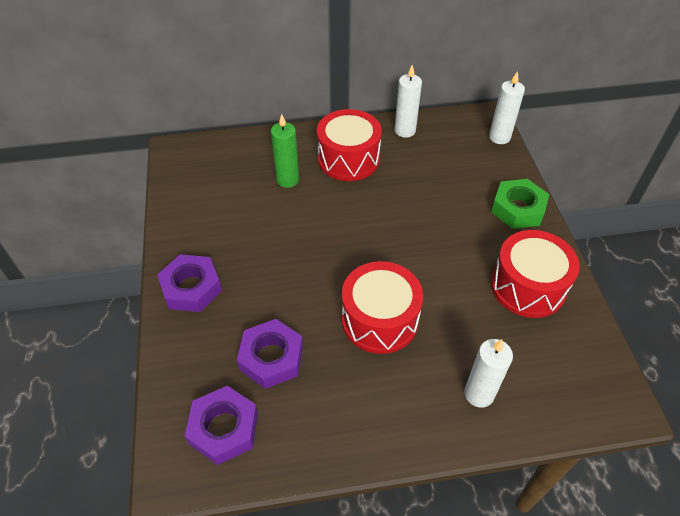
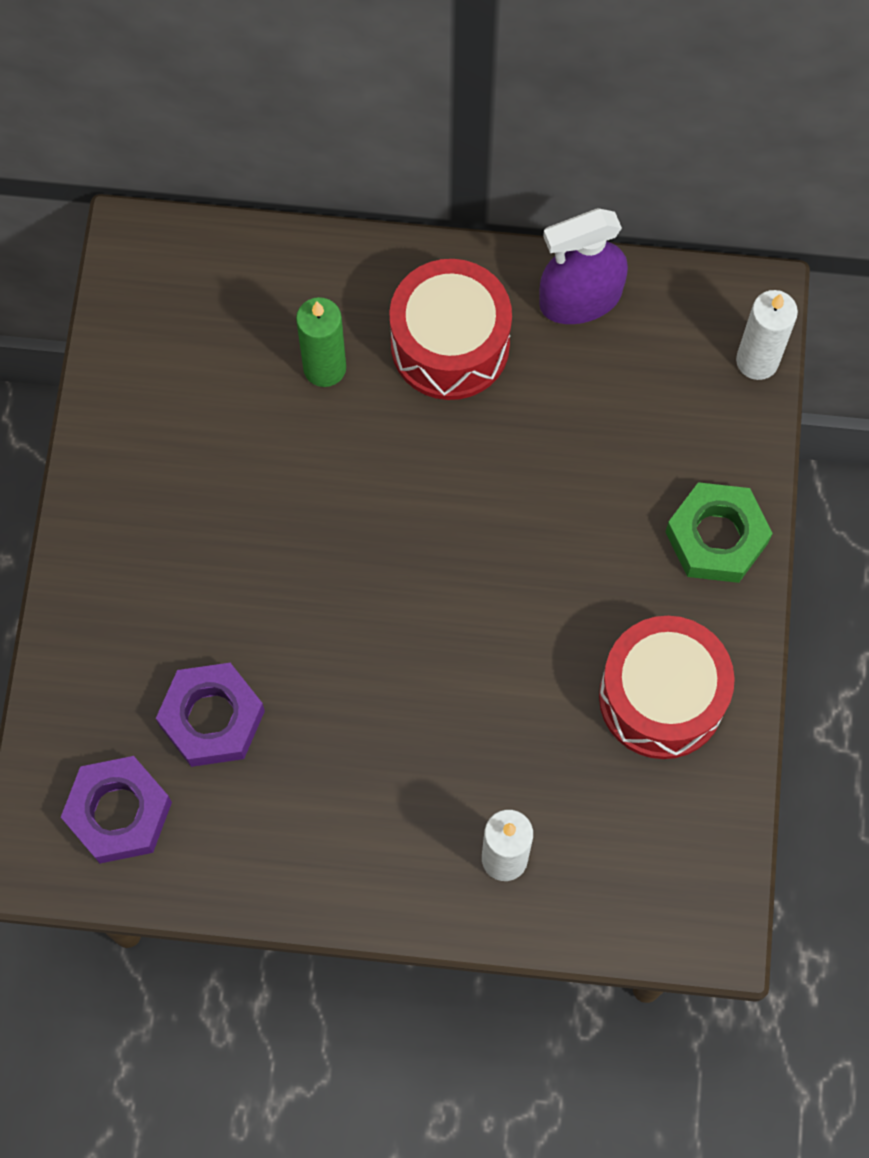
camera: 15 degrees right, 20 degrees up
(191, 288) = (113, 559): purple nut -> none
(379, 320) = (397, 696): red drum -> none
(405, 131) = (580, 299): white candle -> purple spray bottle

